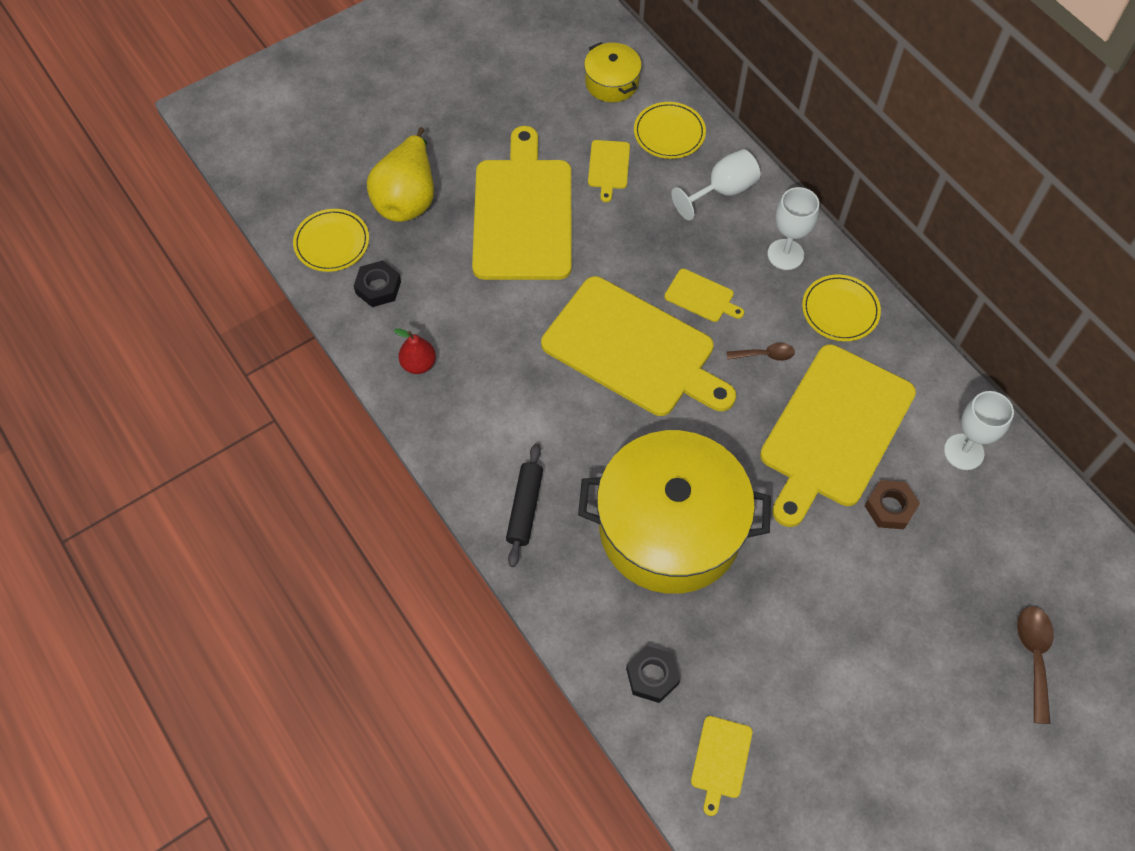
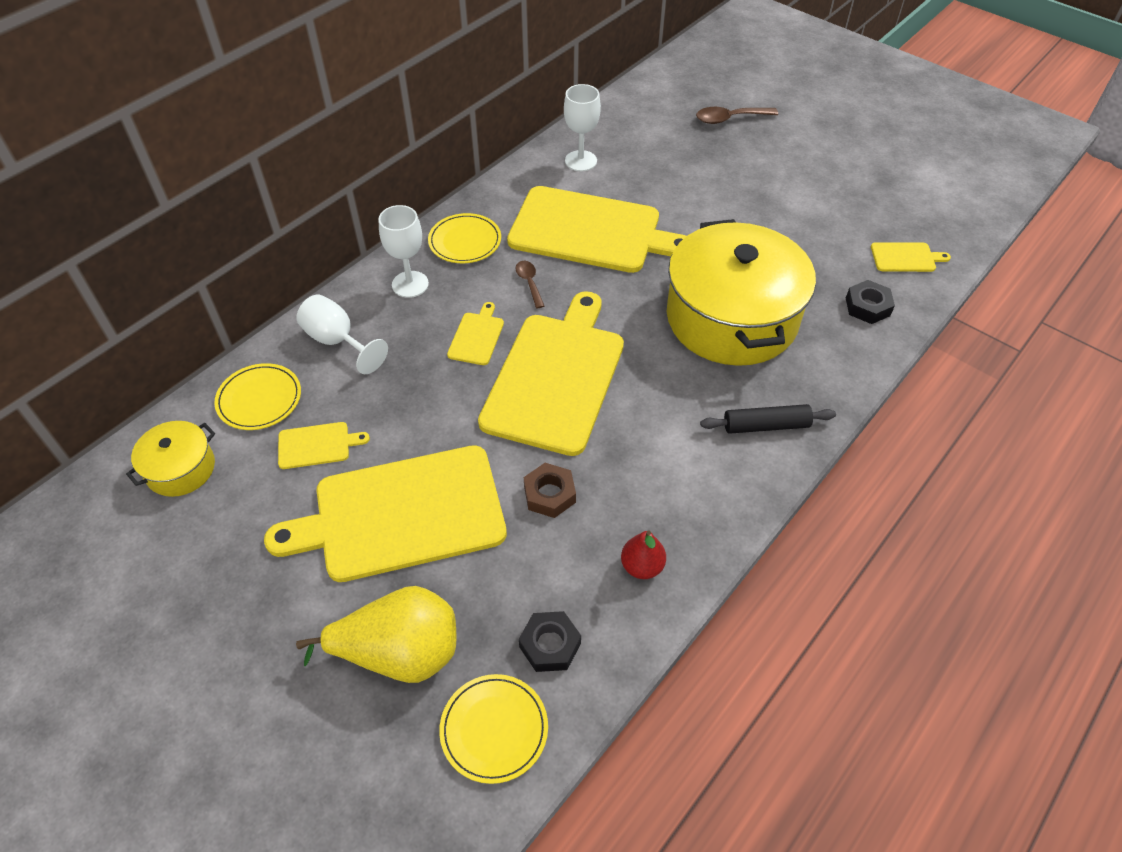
camera: 105 degrees left, 10 degrees down
(890, 507) = (648, 194): brown nut -> brown nut (549, 494)

